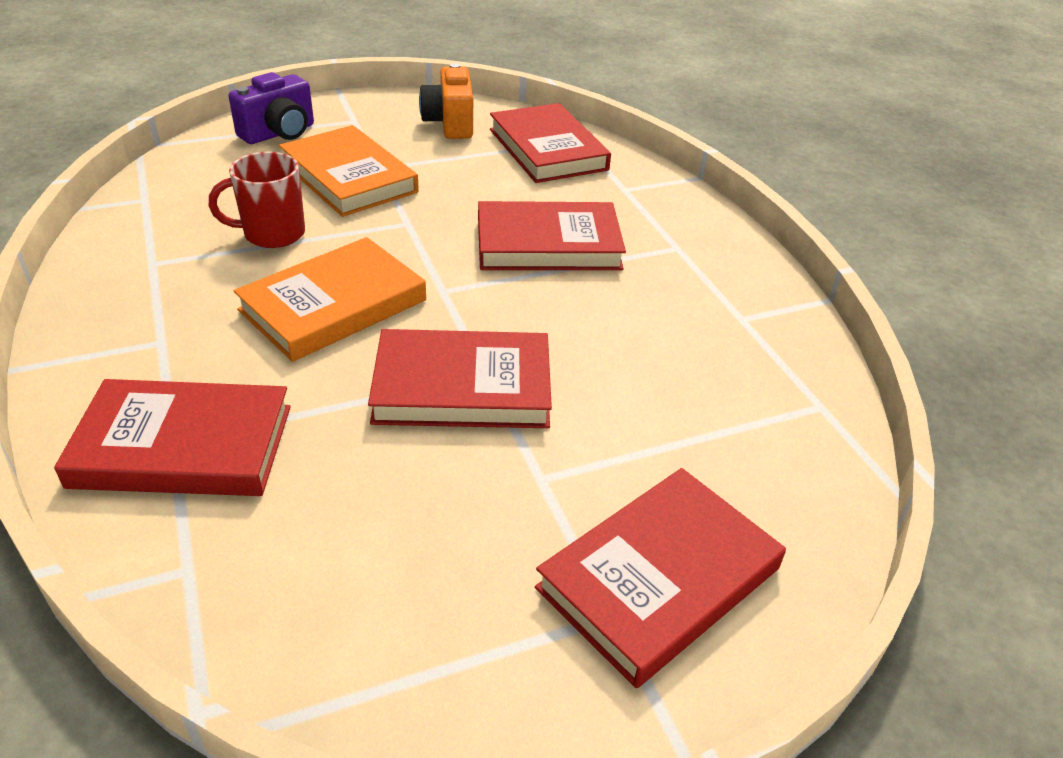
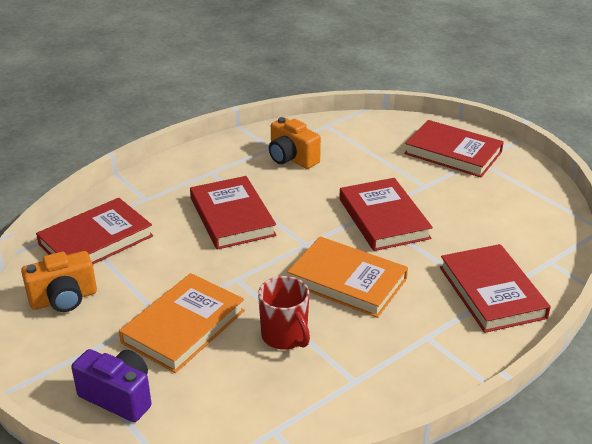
camera: 105 degrees left, 5 degrees down
(698, 332) = (291, 158): none -> orange camera

